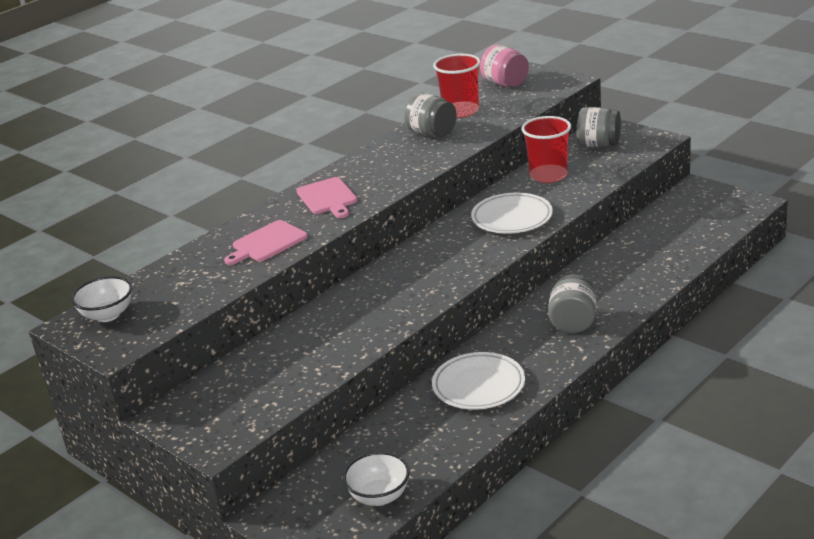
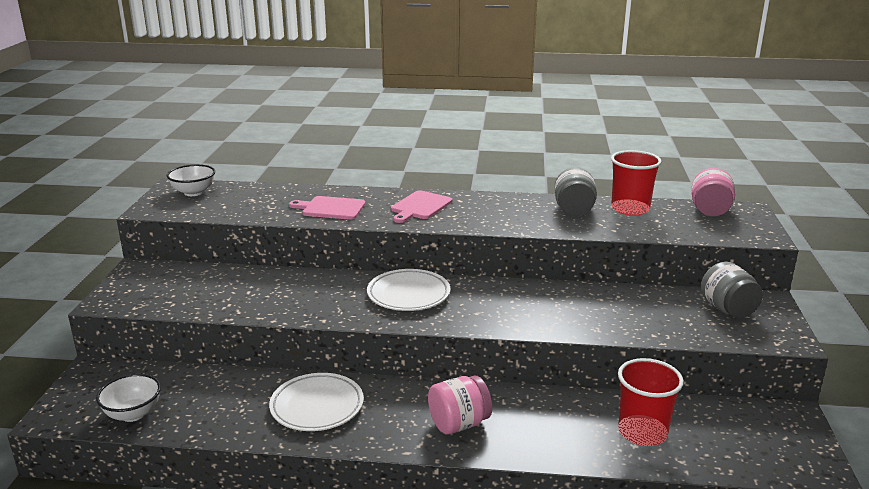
camera: 50 degrees right, 5 degrees down
(512, 218) = (536, 310): white plate -> white plate (408, 294)
(548, 175) = (634, 302): red cup -> red cup (642, 432)
(573, 322) = (459, 424): grey jar -> pink jar

